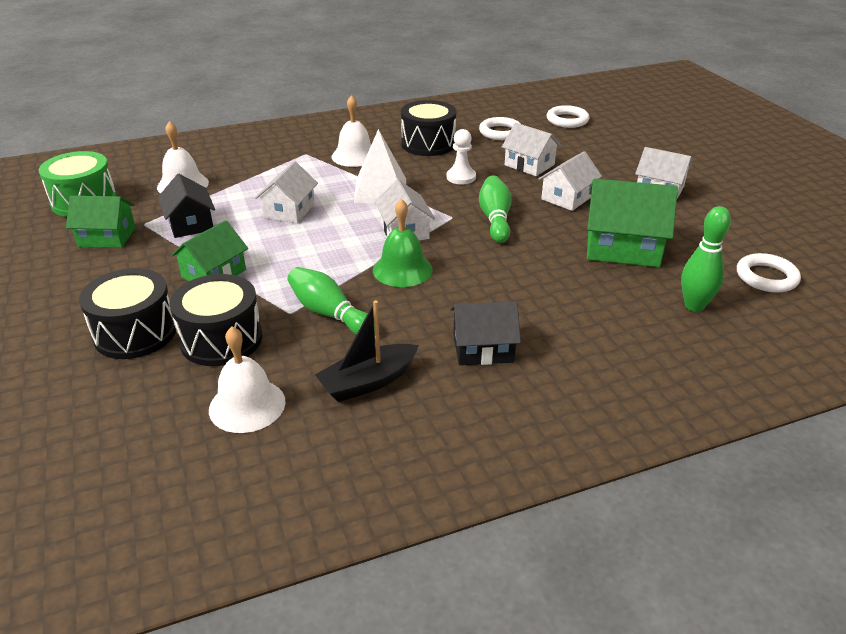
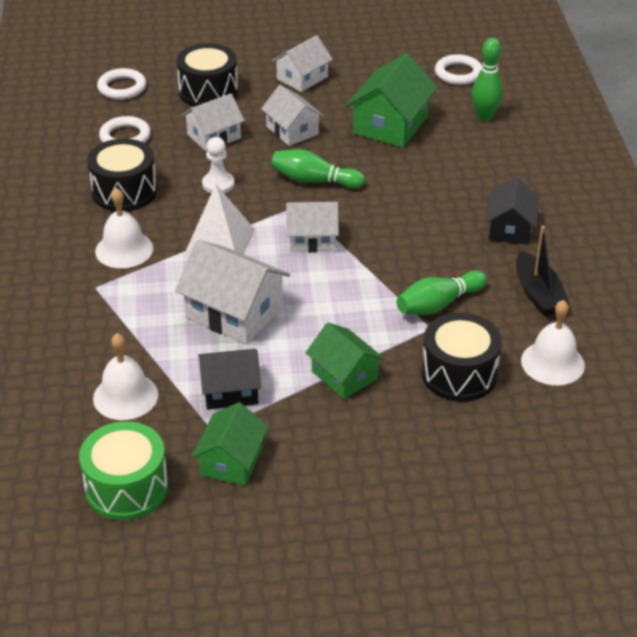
camera: 75 degrees left, 5 degrees up
(135, 333) = (433, 432): black drum -> black drum (208, 92)
(289, 210) = (234, 312): white house -> white house, size x1.53
(402, 269) = (382, 251): green bell -> none

